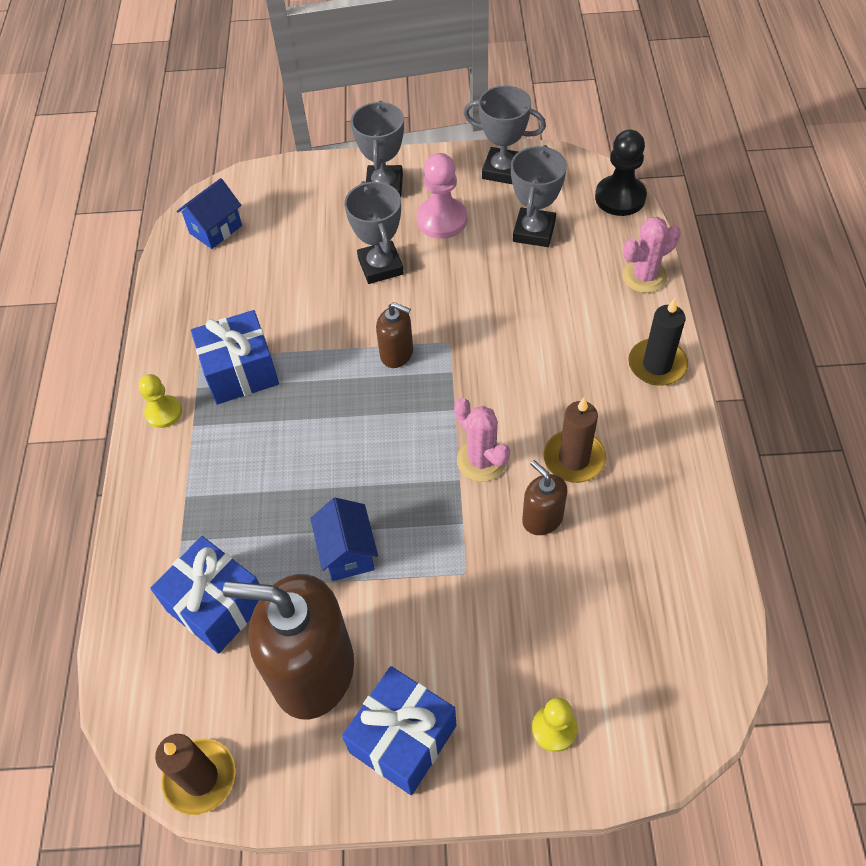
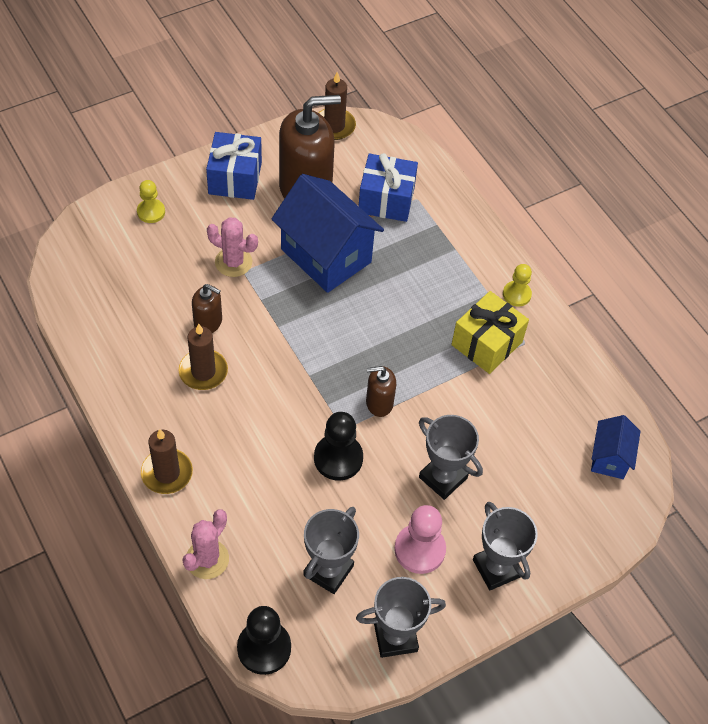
camera: 145 degrees right, 0 degrees up
(240, 372) = (487, 343): blue gift -> yellow gift
(348, 552) = (326, 256): blue house -> blue house, size x1.95
(471, 317) = (338, 458): none -> black pawn
(481, 460) = (269, 345): pink cactus -> pink cactus (233, 262)
(534, 231) = (328, 570): grey trophy -> grey trophy turned 45 degrees clockwise
(657, 365) = (167, 473): black candle -> brown candle

